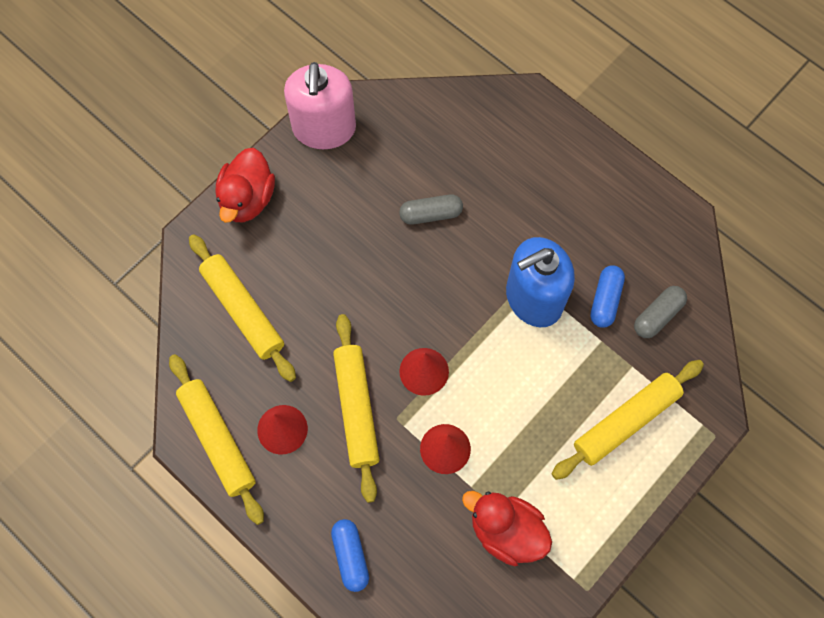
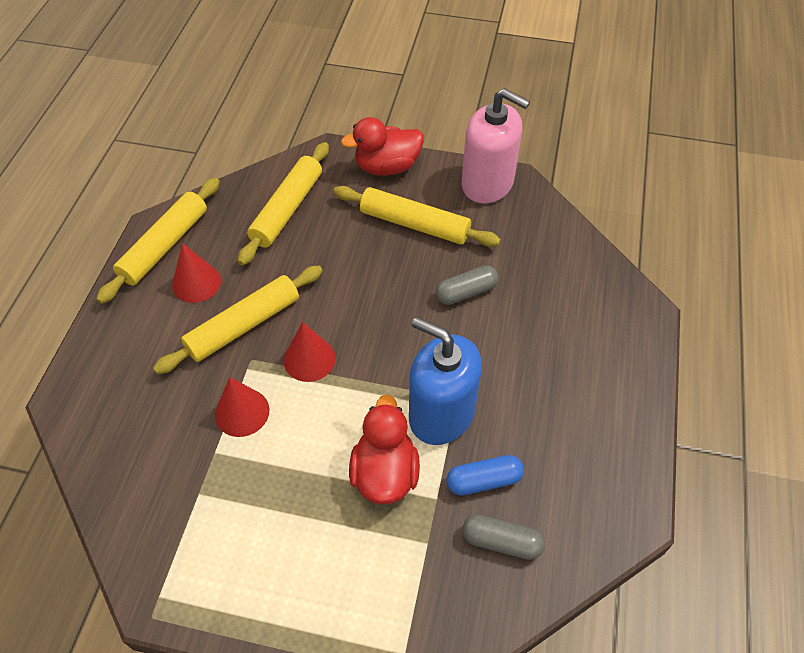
camera: 60 degrees right, 15 degrees down
(324, 128) = (487, 183): pink soap dispenser -> pink soap dispenser turned 120 degrees counterclockwise
(350, 556) = (101, 386): blue capsule -> none
(431, 214) = (466, 292): grey capsule -> grey capsule turned 75 degrees counterclockwise
(506, 531) = (182, 505): red duck -> red duck (385, 473)
(626, 422) = (360, 567): yellow rolling pin -> yellow rolling pin (414, 224)

